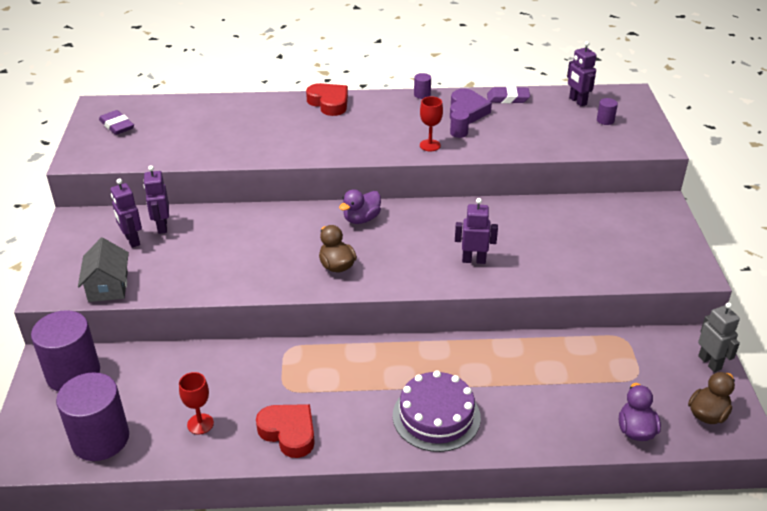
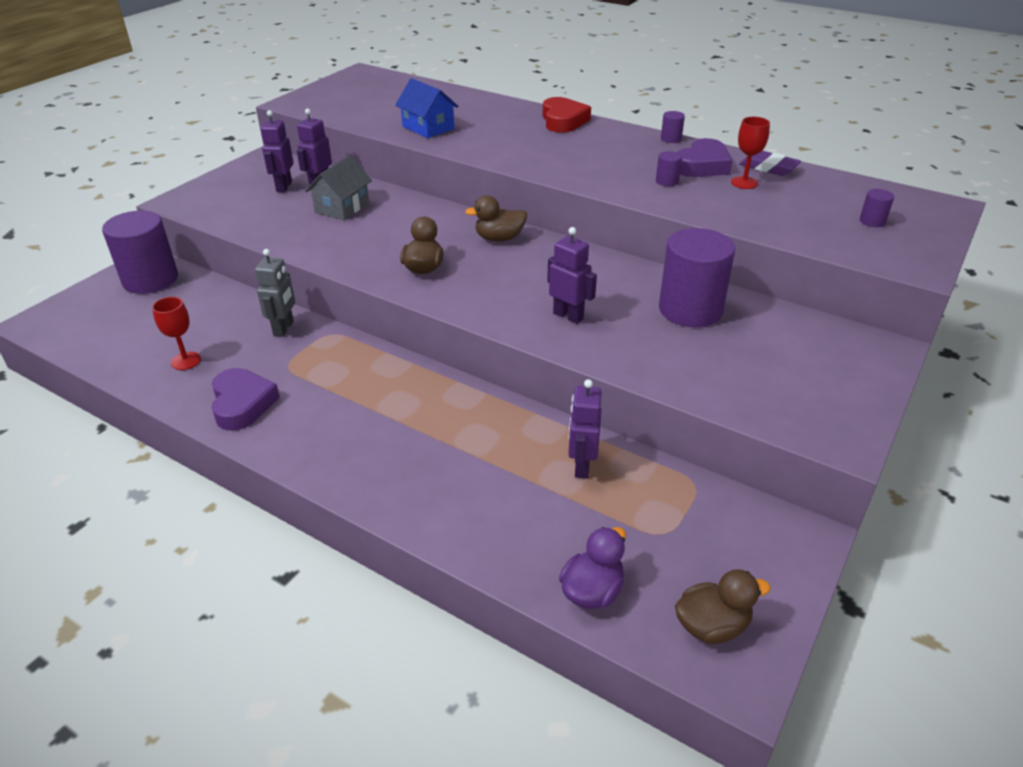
camera: 35 degrees right, 0 degrees up
(100, 439) = (105, 336): purple cylinder -> purple cylinder (690, 310)
(108, 286) = (221, 213): grey house -> grey house (342, 207)
(117, 126) = (355, 89): purple eraser -> none
(232, 144) = (428, 127): none -> blue house
(289, 433) = (242, 404): red heart -> purple heart
(361, 219) = (499, 238): purple duck -> brown duck
(430, 145) = (619, 182): red goblet -> red goblet (744, 183)
(436, 416) = (388, 458): purple cake -> none
(577, 101) = (857, 193): purple robot -> purple robot (581, 466)
(710, 362) = (785, 567): grey robot -> grey robot (284, 328)

